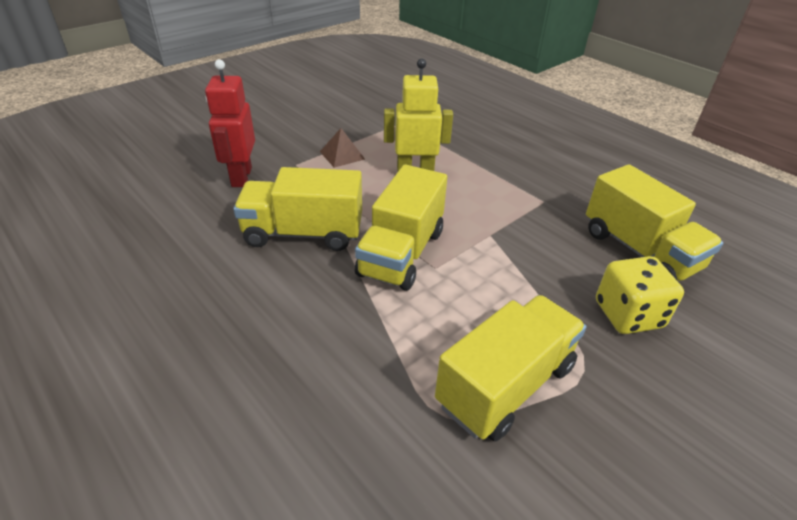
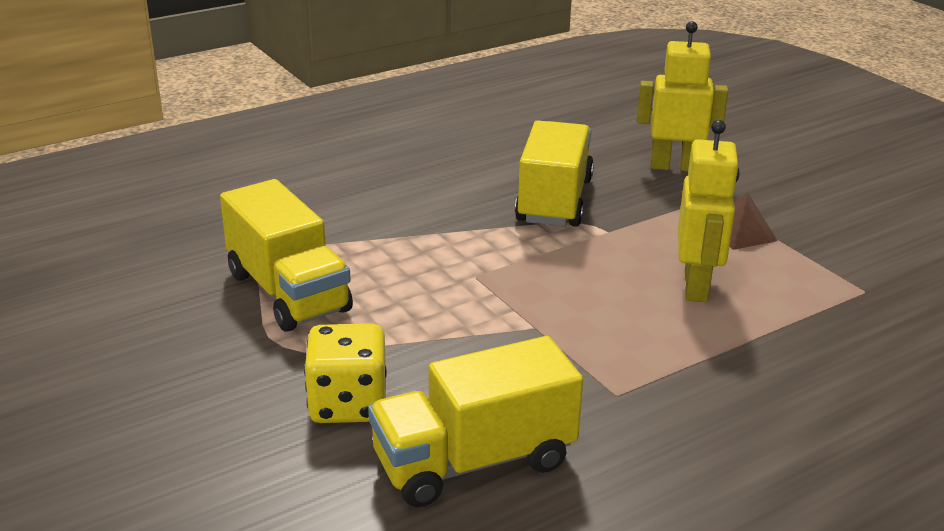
camera: 100 degrees right, 10 degrees down
(241, 177) = (674, 166): red robot -> yellow robot
(401, 253) = (507, 257): yellow truck -> none

